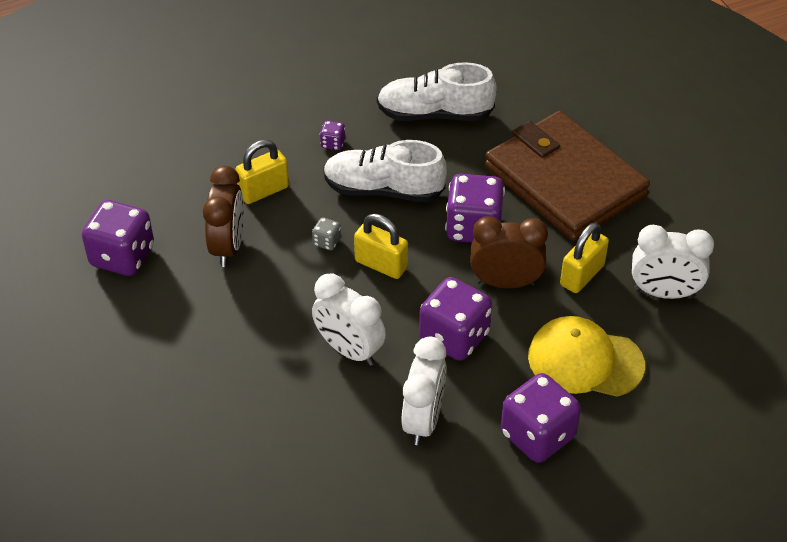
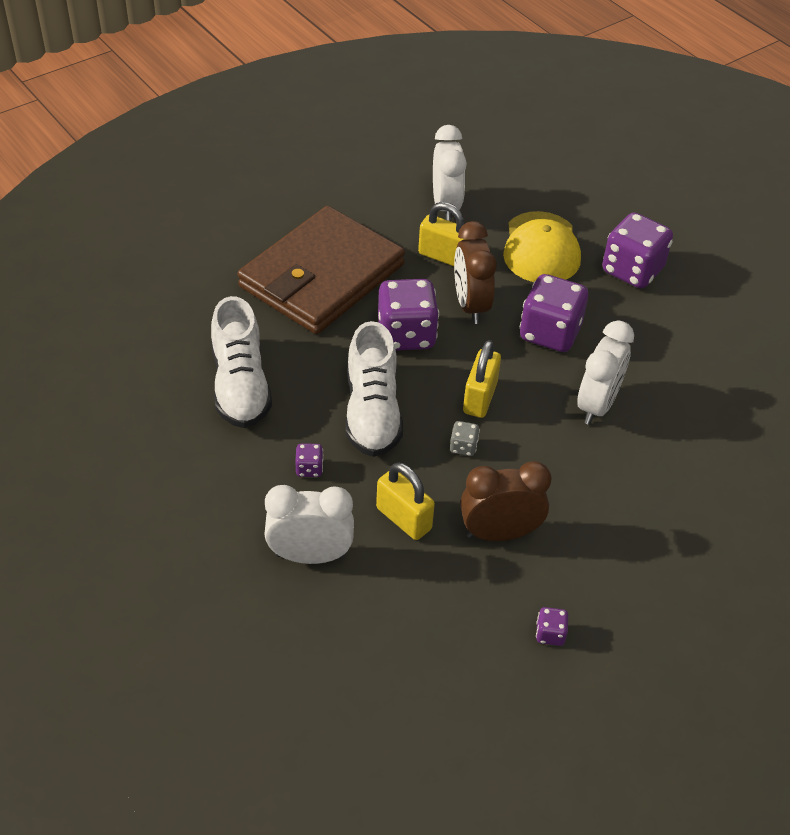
camera: 105 degrees left, 0 degrees up
(122, 256) = (550, 634): purple dice -> purple dice, size x0.44
(423, 420) = (651, 342): white clock -> white clock (310, 555)

